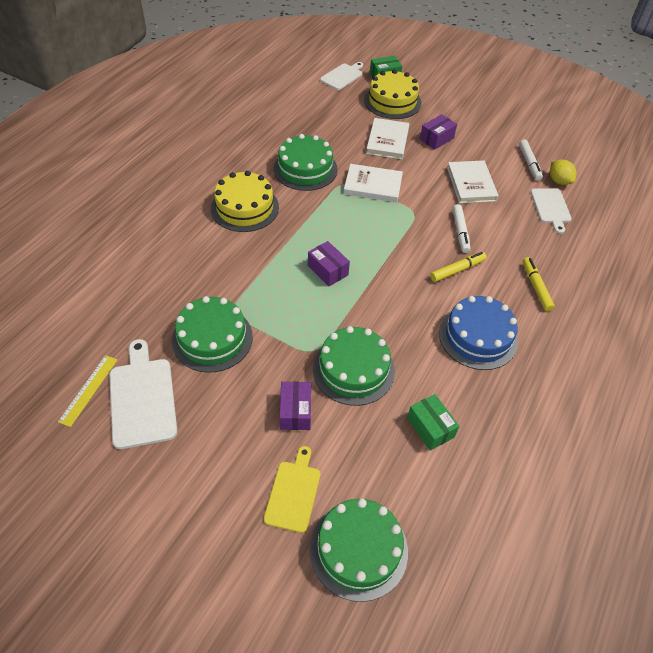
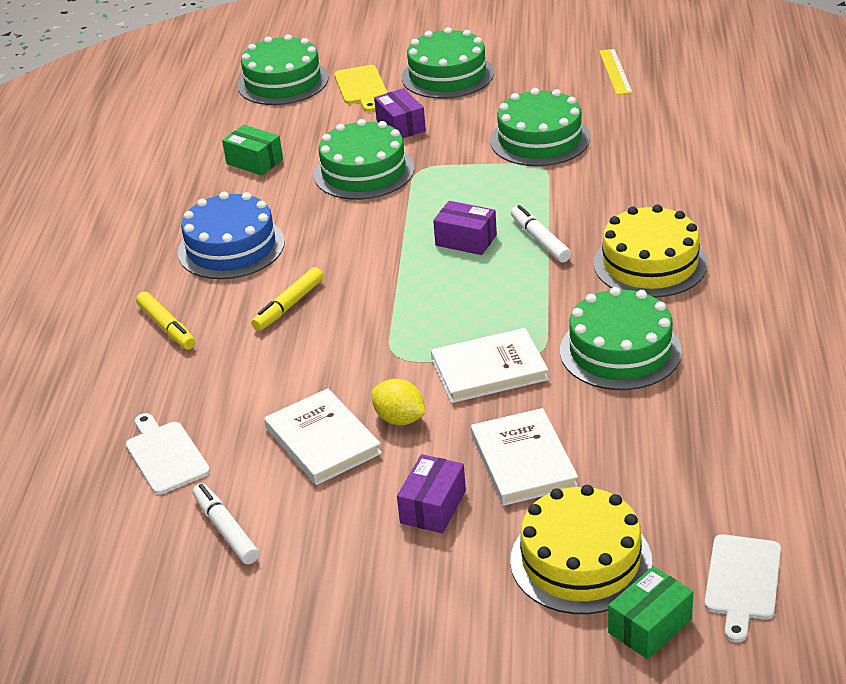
camera: 160 degrees right, 15 degrees down
(142, 398) = (558, 84): white cutting board -> none
(212, 466) = (447, 75): none -> green cake
(460, 232) = (307, 356): white marker -> white marker (540, 240)
(559, 181) = (159, 515): yellow lemon -> yellow lemon (400, 419)

